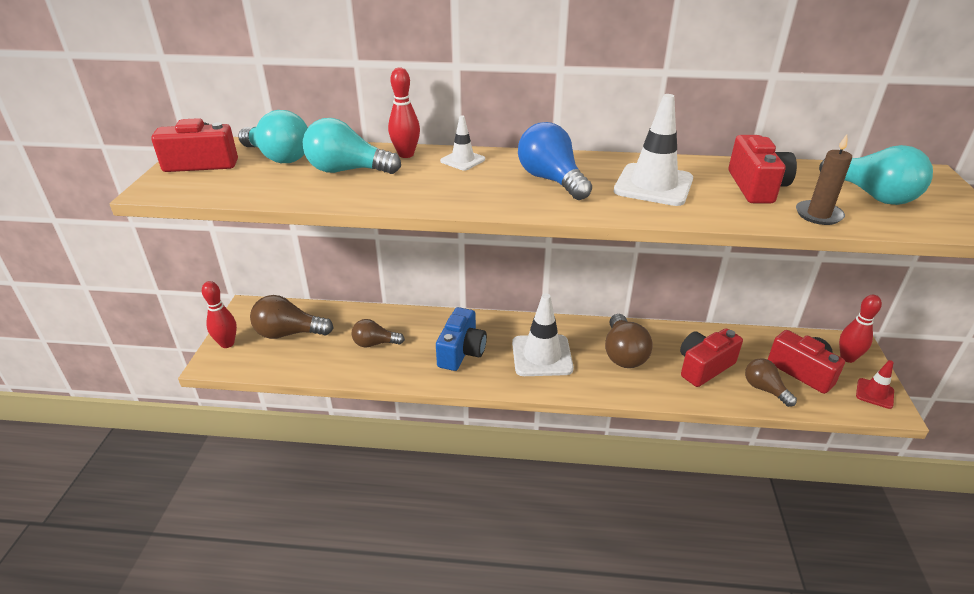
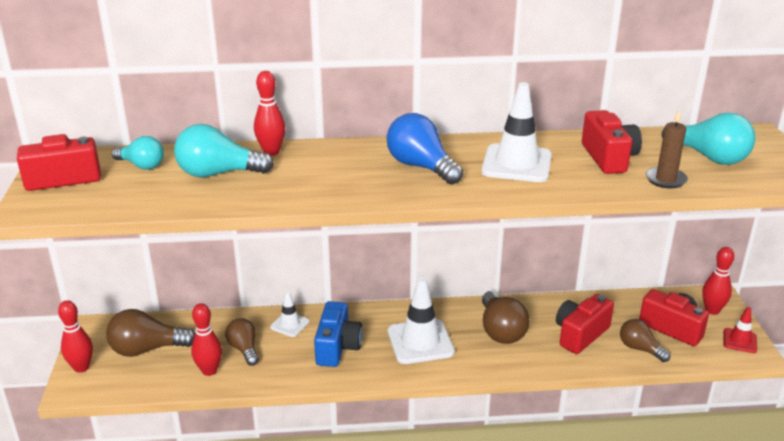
camera: 10 degrees left, 5 degrees down
(278, 157) = (141, 165): turquoise light bulb -> turquoise light bulb, size x0.64
(338, 360) = (209, 371): none -> red bowling pin
(375, 343) = (244, 349): brown light bulb -> brown light bulb turned 75 degrees clockwise
(462, 160) = (330, 153): white traffic cone -> white traffic cone (290, 324)

